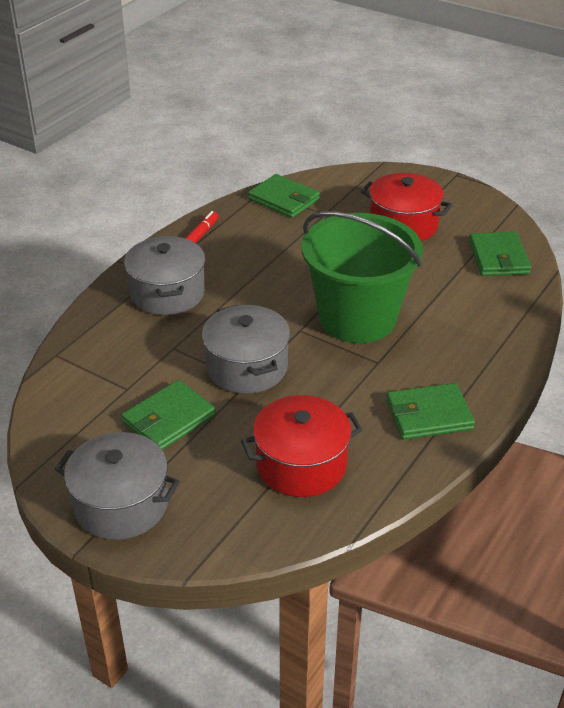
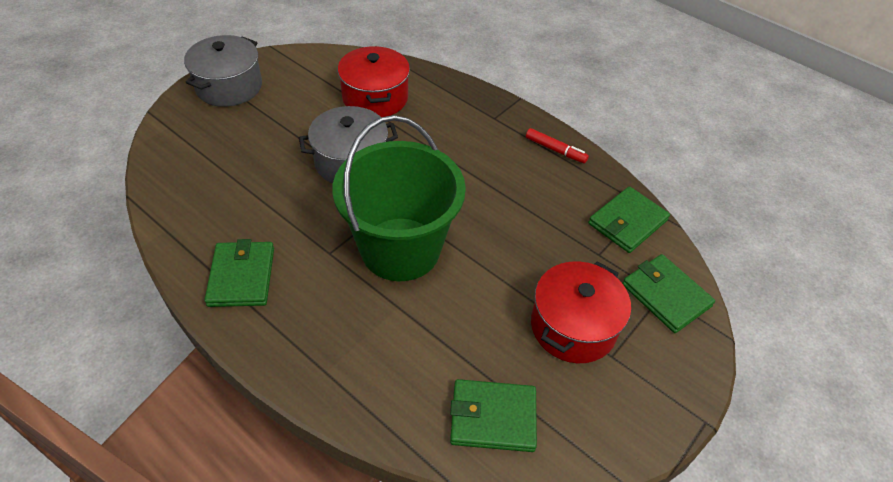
camera: 95 degrees right, 10 degrees up
(167, 293) = (466, 123): grey pot -> none
(169, 419) = (304, 113): green wallet -> green wallet (666, 295)
(301, 464) = (222, 180): red pot -> red pot (375, 98)

